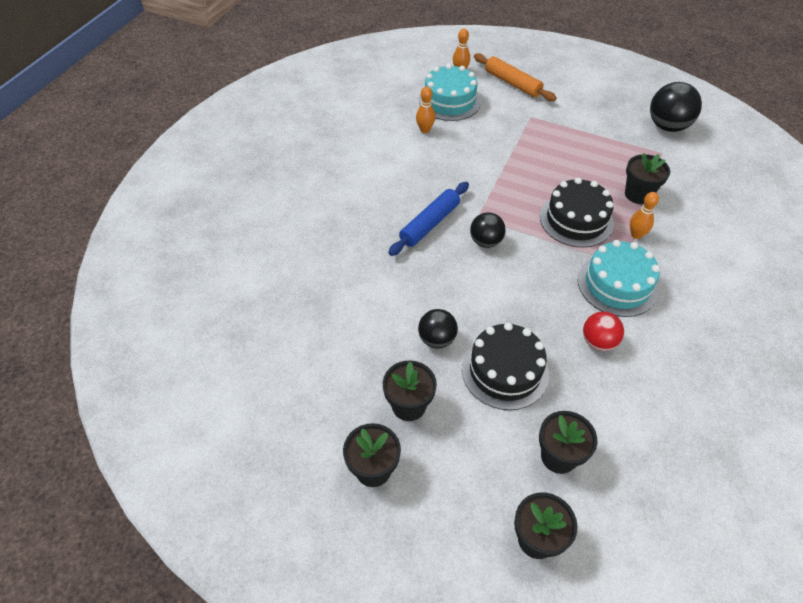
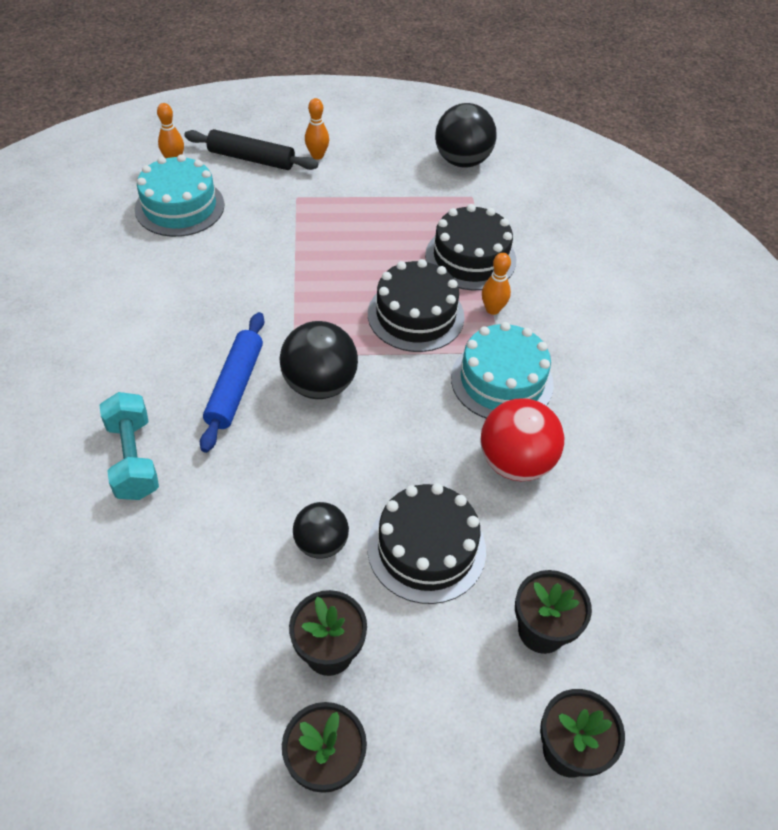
camera: 30 degrees left, 0 degrees up
(347, 244) = (133, 458): none -> turquoise dumbbell
(425, 130) = (165, 257): orange bowling pin -> orange bowling pin (317, 155)
(485, 241) = (319, 384): black ball -> black ball, size x1.58
(512, 83) = (251, 159): orange rolling pin -> black rolling pin
(598, 342) = (515, 462): red ball -> red ball, size x1.58
(638, 194) = (470, 258): black flower pot -> black cake

